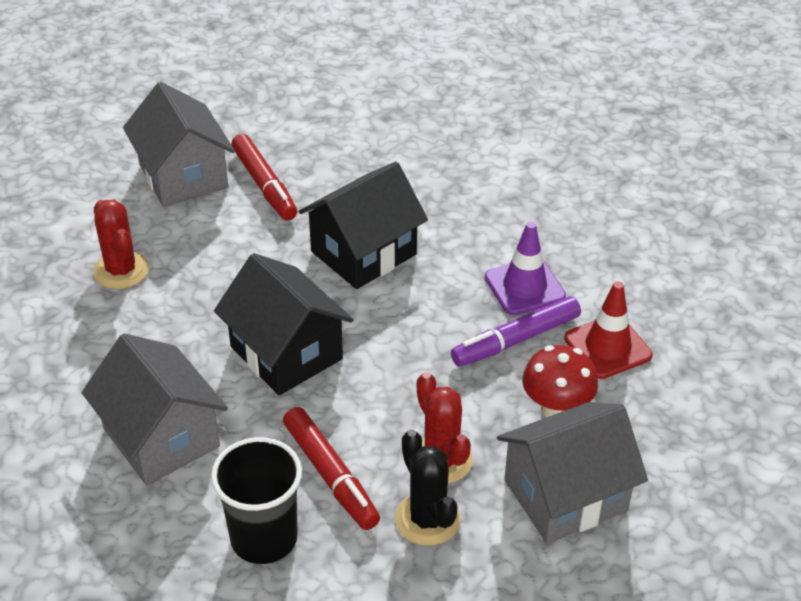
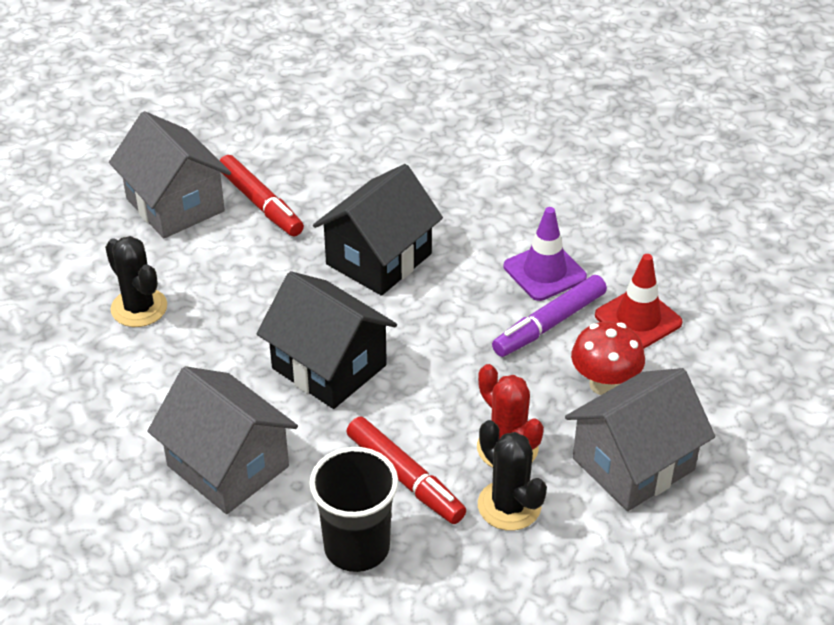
camera: 10 degrees left, 0 degrees up
(121, 270) = (139, 308): red cactus -> black cactus

